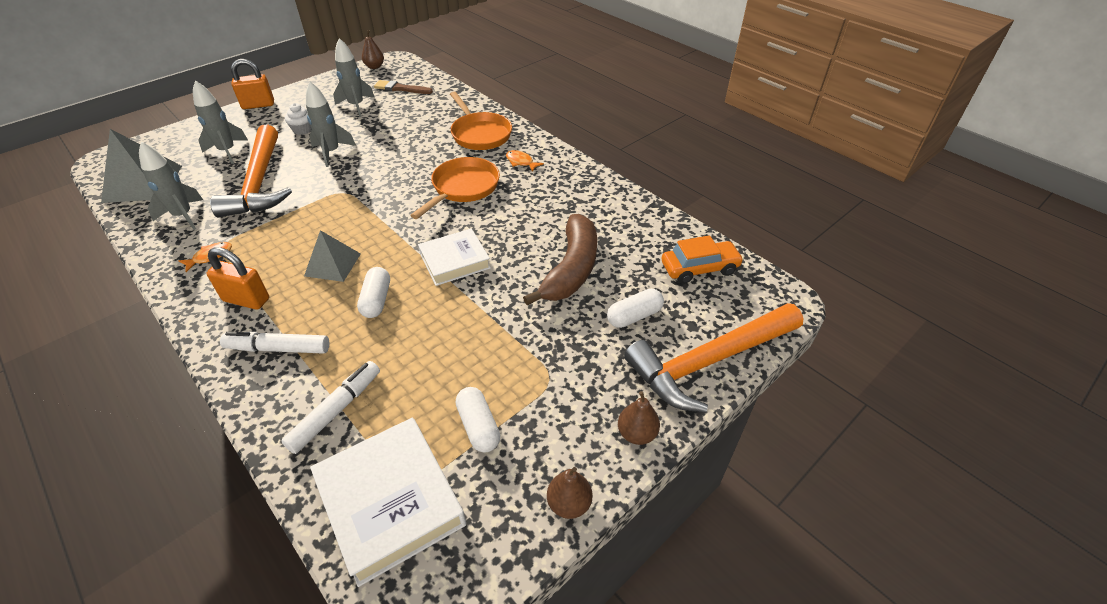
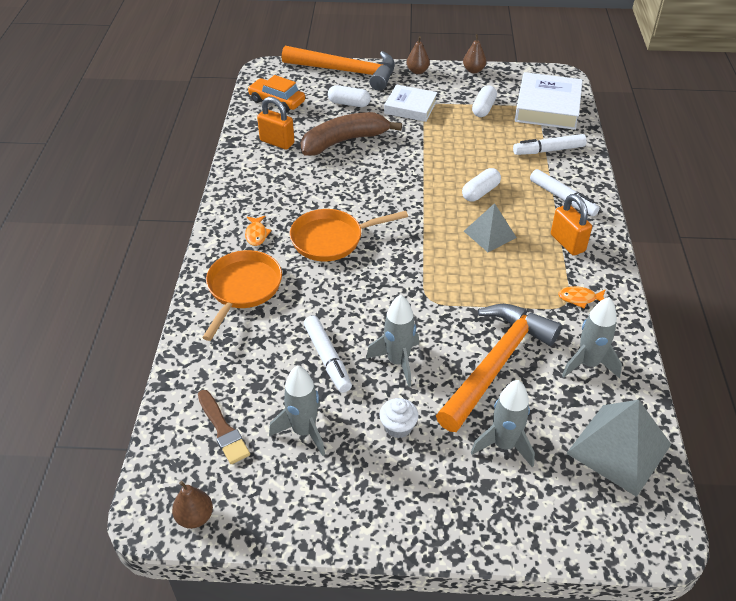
camera: 135 degrees left, 0 degrees up
(258, 105) = (415, 533): orange padlock -> orange padlock (277, 142)
(379, 133) = (327, 358): none -> white marker
(455, 261) = (406, 187): white book -> white book (410, 107)

